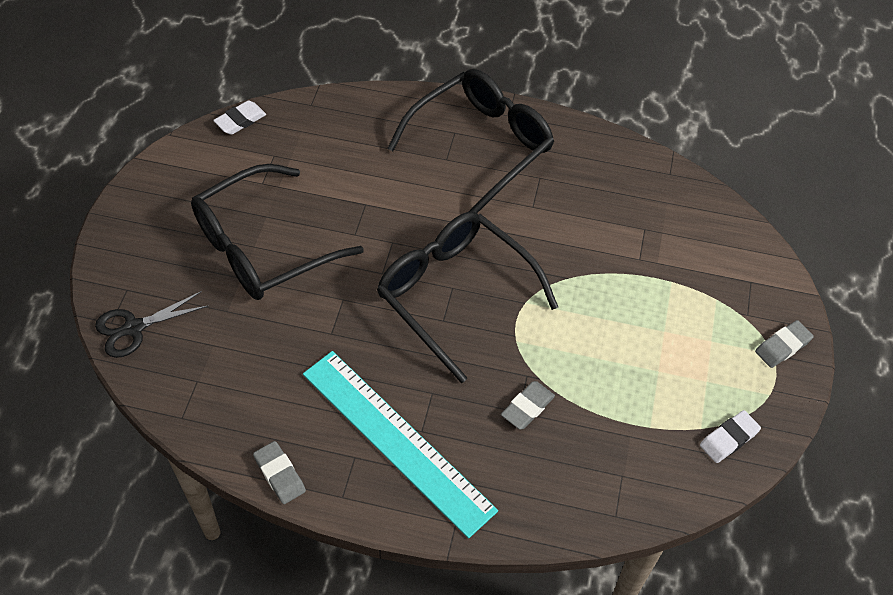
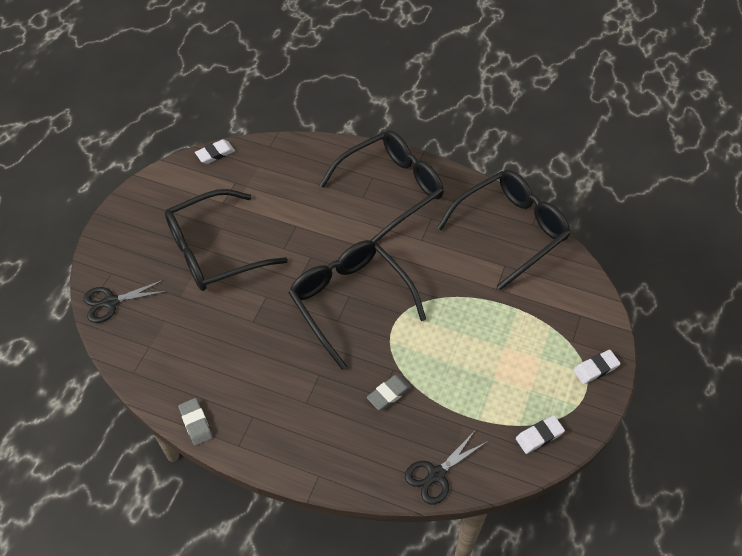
camera: 10 degrees right, 0 degrees up
(397, 440) = (286, 408): turquoise ruler -> none
(608, 503) = (436, 474): none -> black scissors
(645, 183) = (512, 229): none -> black glasses
(782, 346) = (595, 368): grey eraser -> white eraser

